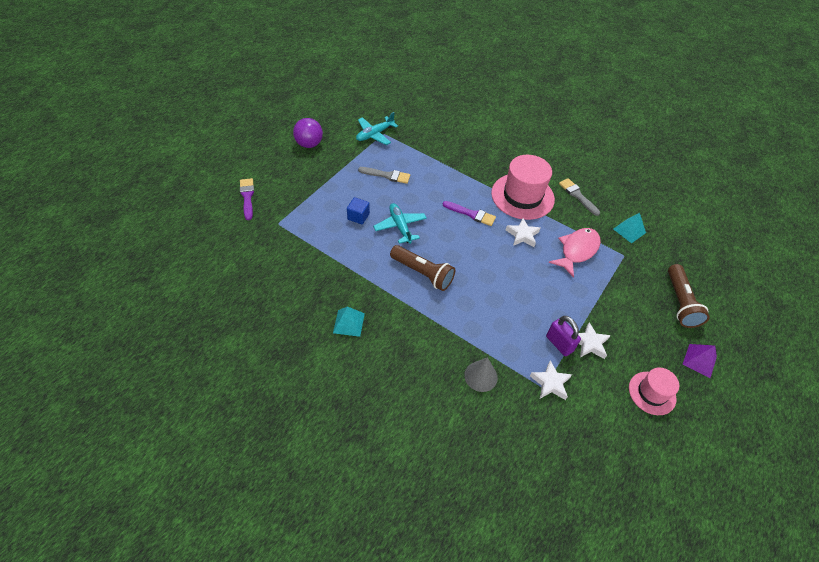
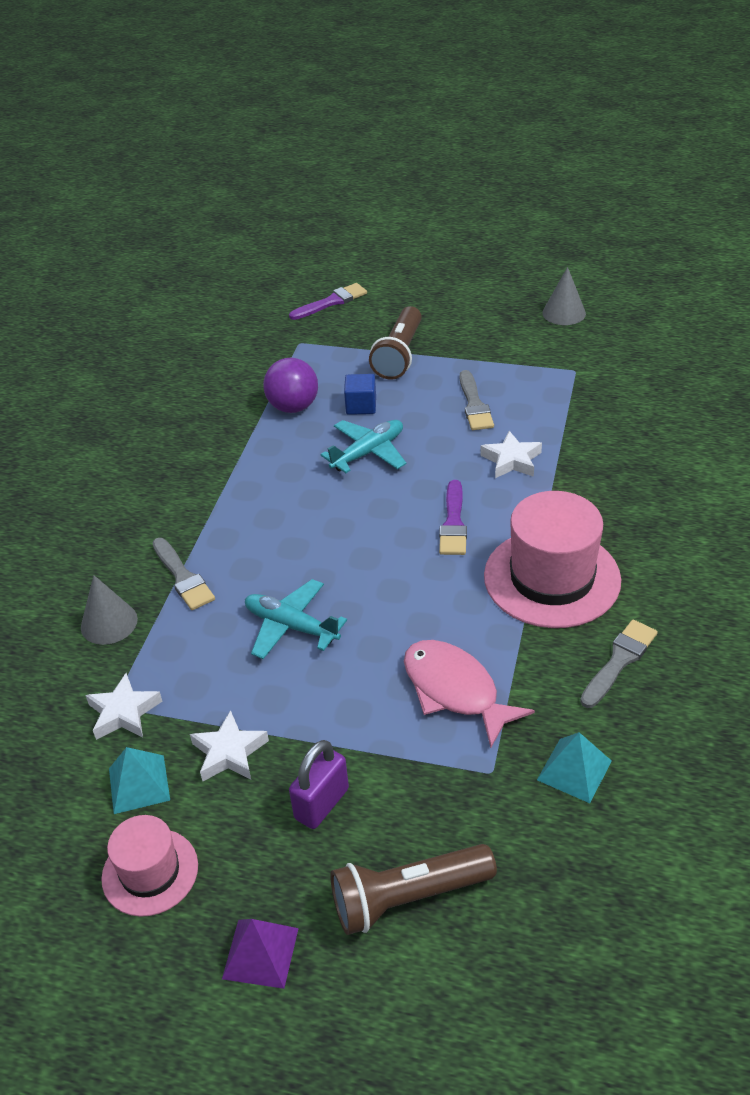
camera: 75 degrees right, 10 degrees down
(309, 144) = (481, 312): purple ball -> purple ball (293, 407)
(334, 118) = (564, 313): none -> grey cone
(348, 323) = (153, 462): turquoise pyramid -> turquoise pyramid (139, 784)
(375, 134) = (563, 362): turquoise plane -> turquoise plane (291, 626)
(422, 273) = (283, 504): brown flashlight -> brown flashlight (399, 355)
(459, 333) = (183, 577): none -> grey brush
(522, 235) = (445, 601): white star -> white star (511, 460)
(559, 344) = (211, 708): purple padlock -> purple padlock (321, 804)
(577, 251) = (455, 690): pink fish -> pink fish turned 150 degrees counterclockwise

